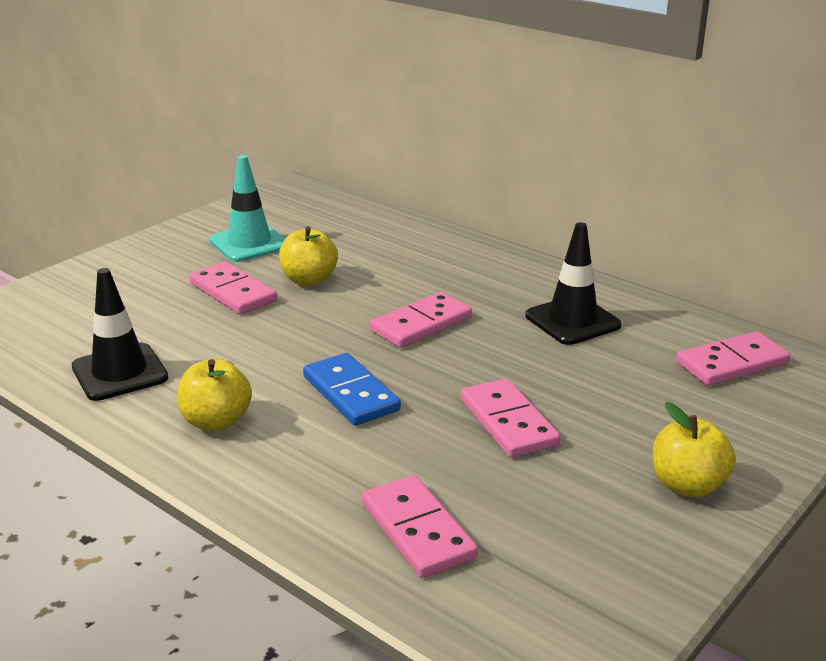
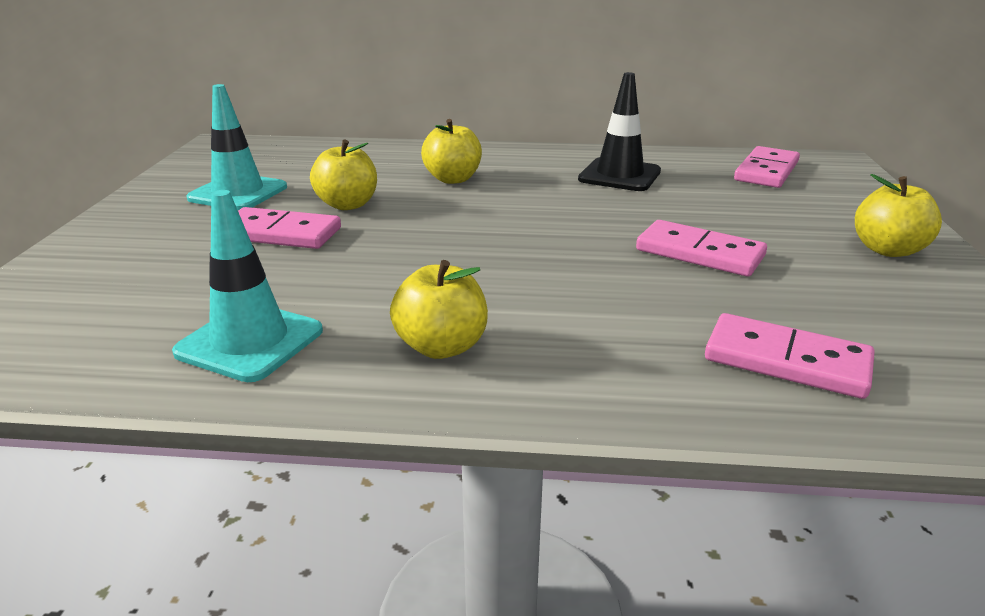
camera: 35 degrees left, 0 degrees up
(120, 372) = (250, 342): black traffic cone -> turquoise traffic cone
(351, 393) = (536, 276): blue domino -> none
(421, 279) = (453, 179): none -> yellow apple
(421, 324) = (507, 208): pink domino -> none

